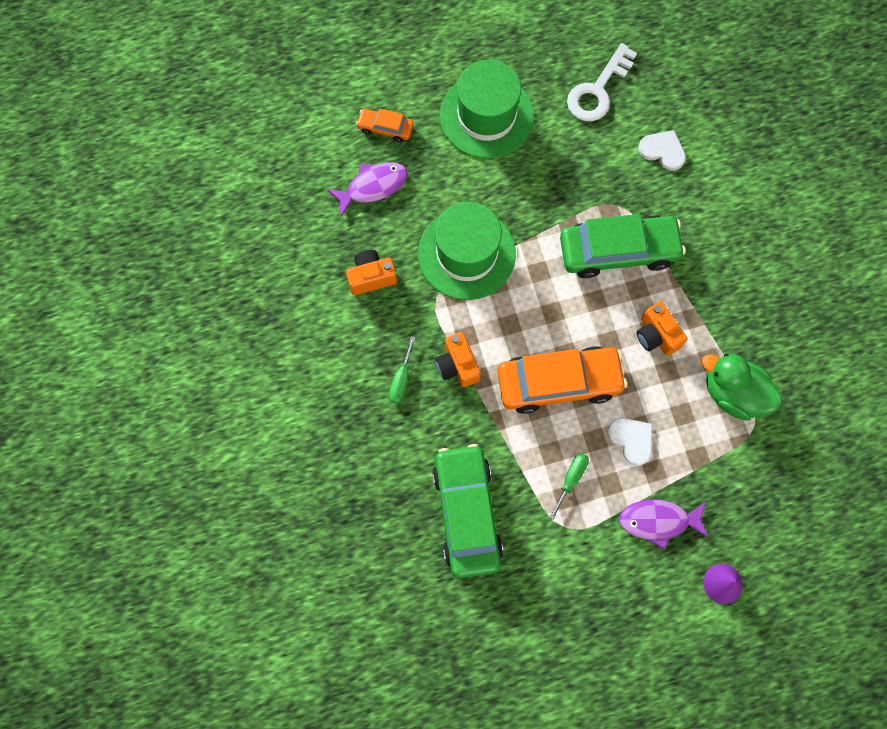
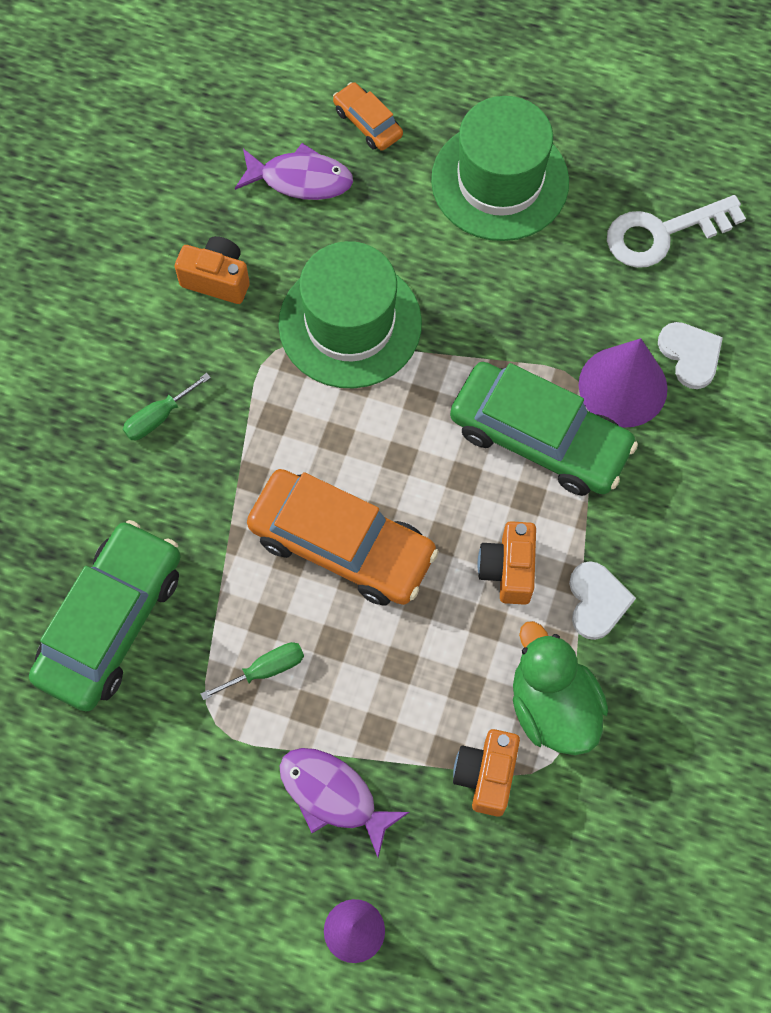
camera: 35 degrees right, 5 degrees down
(457, 365) = (236, 444): orange camera -> orange camera (486, 775)
(631, 439) = (378, 674): white heart -> white heart (597, 601)
(640, 192) = (623, 386): none -> purple cone

